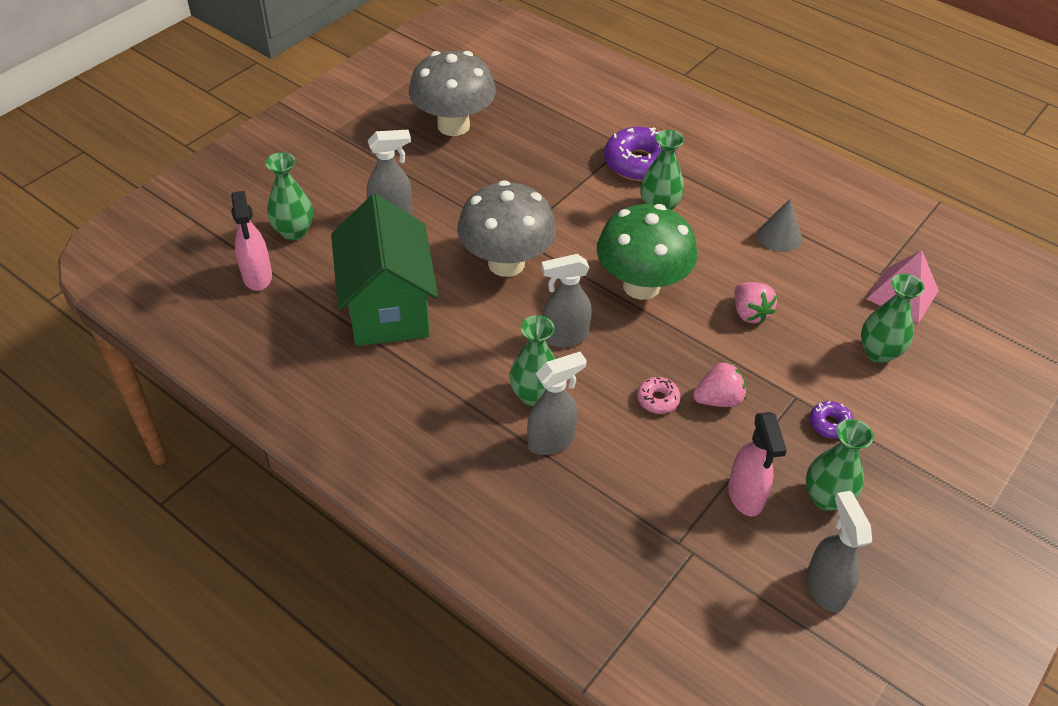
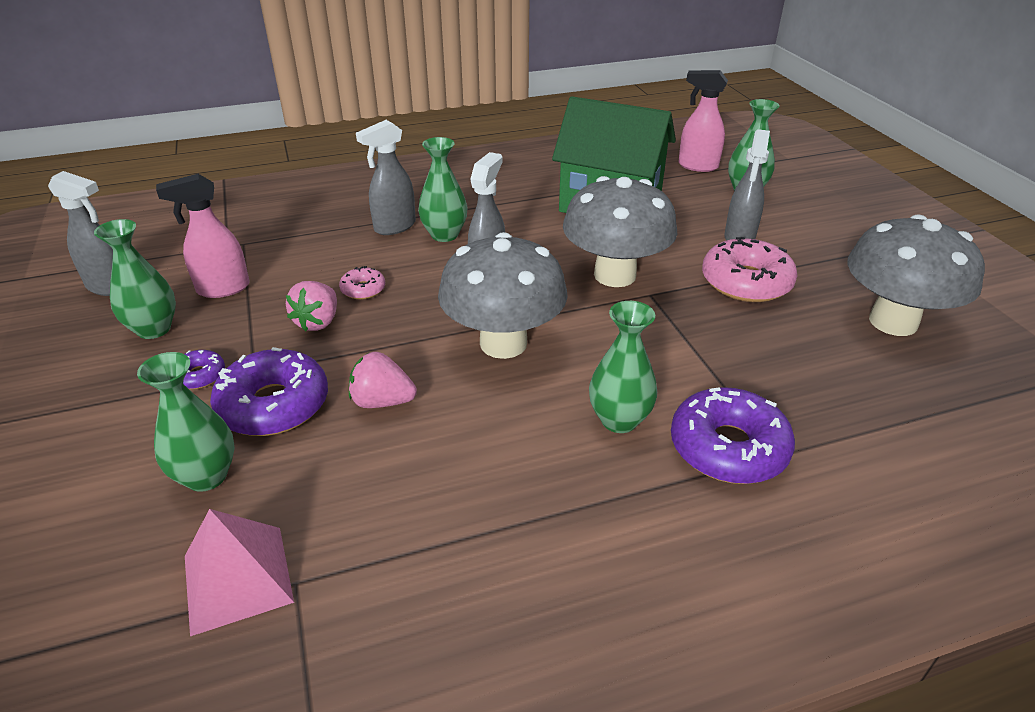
camera: 125 degrees right, 10 degrees down
(458, 196) = (746, 282): none -> pink donut
(551, 441) = (394, 227): grey spray bottle -> grey spray bottle turned 45 degrees clockwise
(641, 286) = (503, 343): green mushroom -> grey mushroom
(745, 496) = (222, 289): pink spray bottle -> pink spray bottle turned 45 degrees counterclockwise
(779, 236) = (468, 511): grey cone -> none
(807, 363) = (274, 405): none -> purple donut

